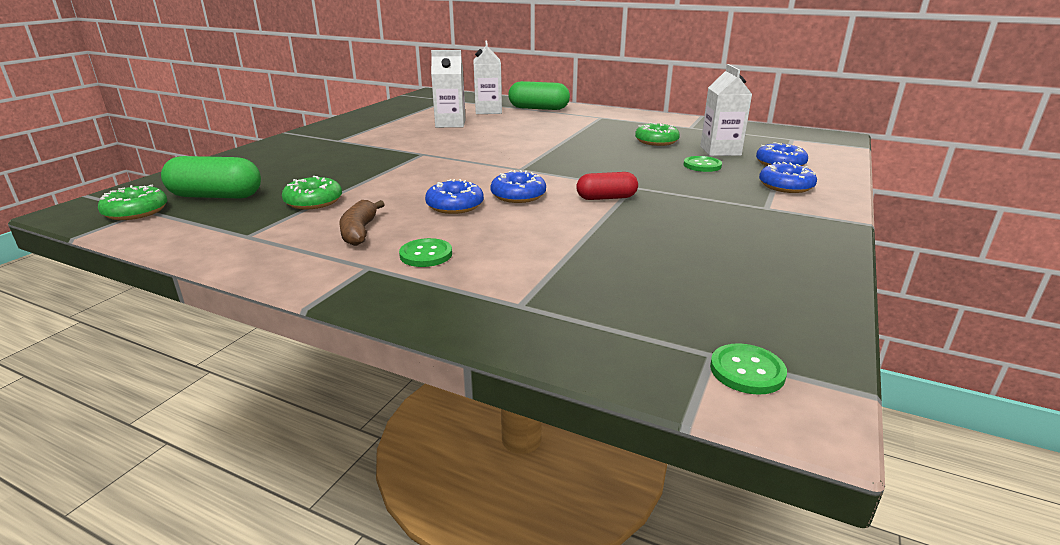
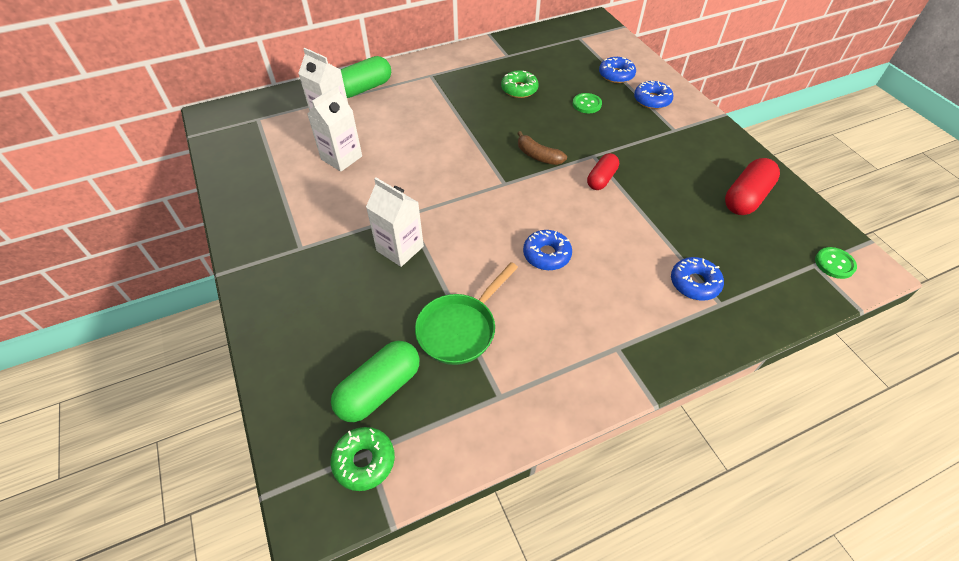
camera: 50 degrees left, 25 degrees up
(313, 201) = (460, 329): green donut -> green pan
(359, 231) = (551, 327): brown banana -> brown banana (538, 156)
(426, 254) = (620, 310): green button -> none
(518, 195) = (557, 214): blue donut -> blue donut (694, 283)
(720, 151) = (569, 79): white carton -> white carton (400, 248)
(744, 273) = (746, 197): none -> red capsule

